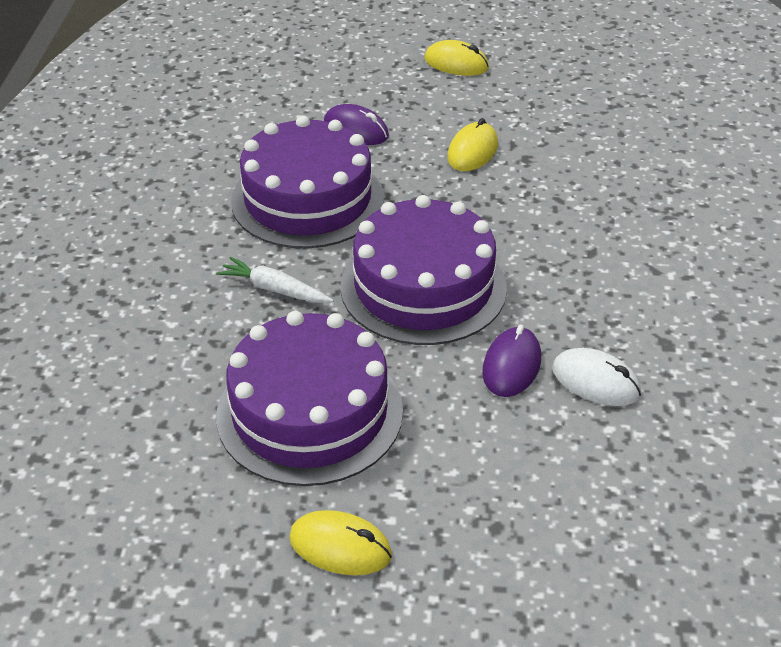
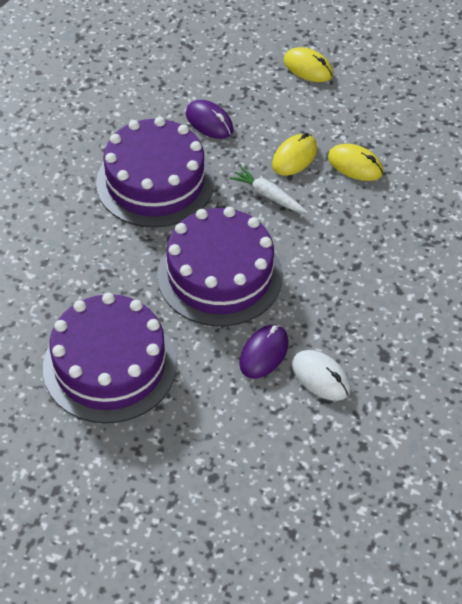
camera: 10 degrees right, 10 degrees up
(274, 289) = (110, 259): white carrot -> white carrot (268, 196)
(340, 547) = (104, 471): yellow mouse -> yellow mouse (355, 165)

